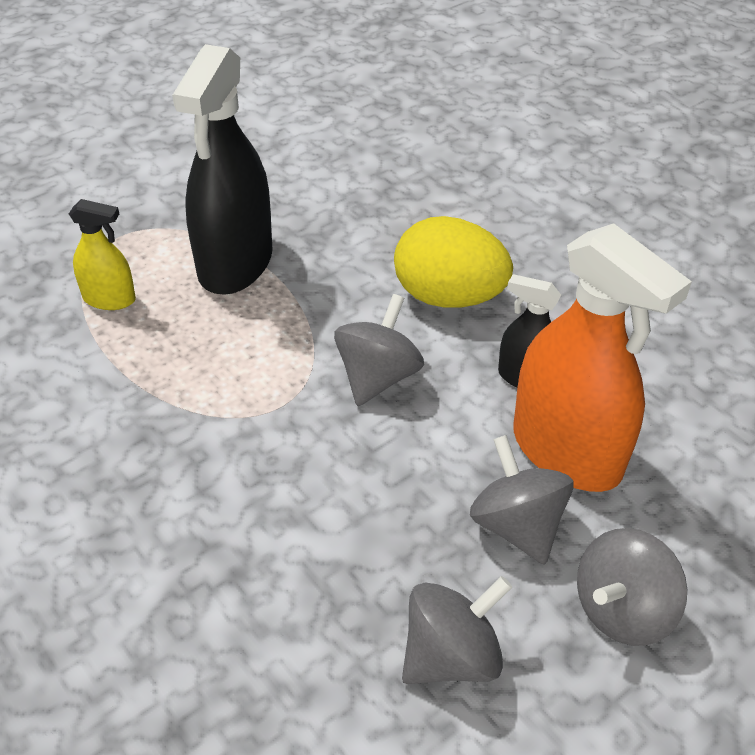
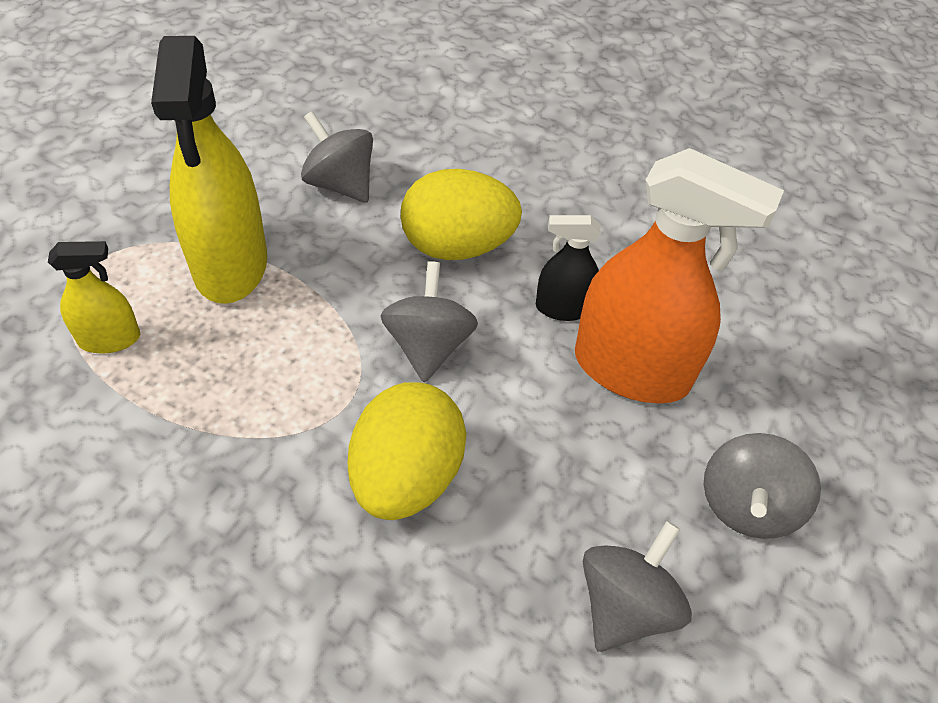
camera: 25 degrees left, 5 degrees up
(235, 263) = (231, 265): black spray bottle -> yellow spray bottle
(303, 482) = (406, 477): none -> yellow egg
(517, 525) = (622, 455): grey spinning top -> grey spinning top (340, 184)

